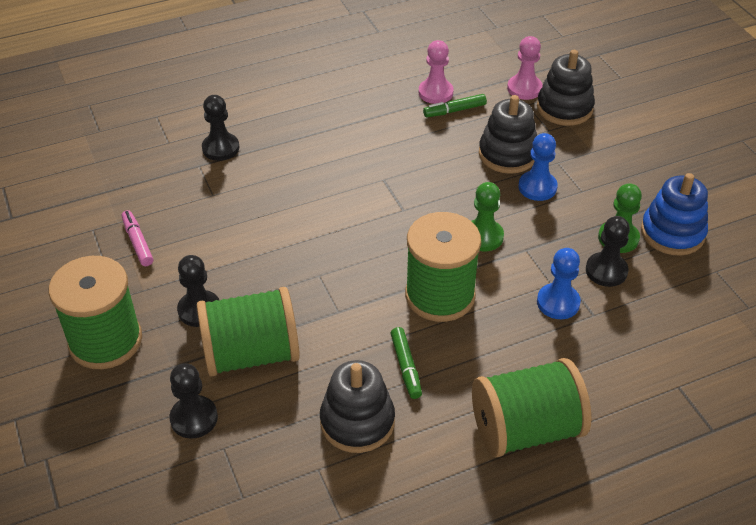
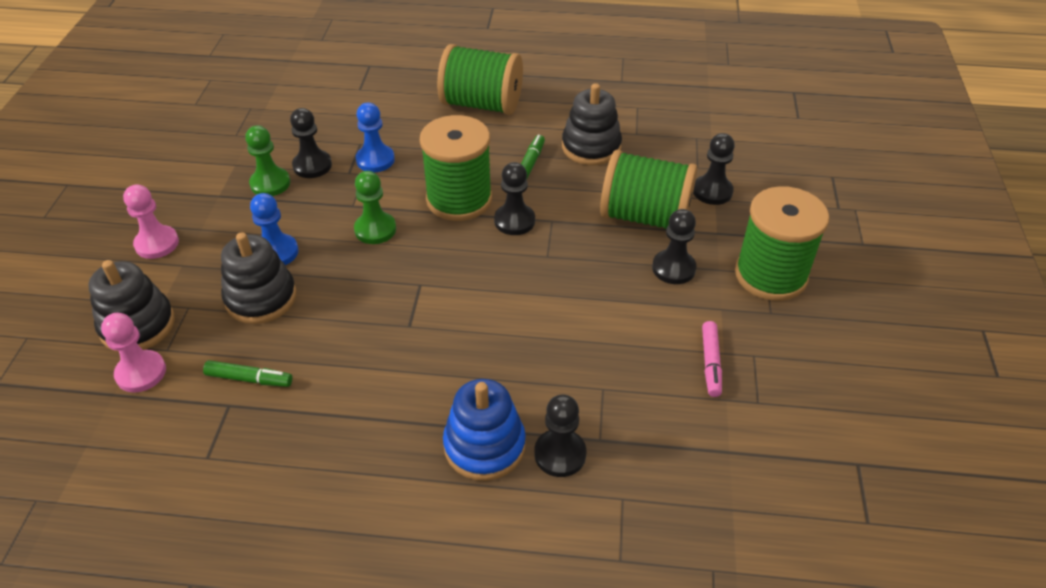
camera: 150 degrees left, 0 degrees up
(372, 296) = (514, 221): none -> black pawn
(435, 93) = (241, 417): pink pawn -> pink pawn (157, 244)
(672, 233) = (225, 170): blue stacking toy -> blue stacking toy (484, 446)

